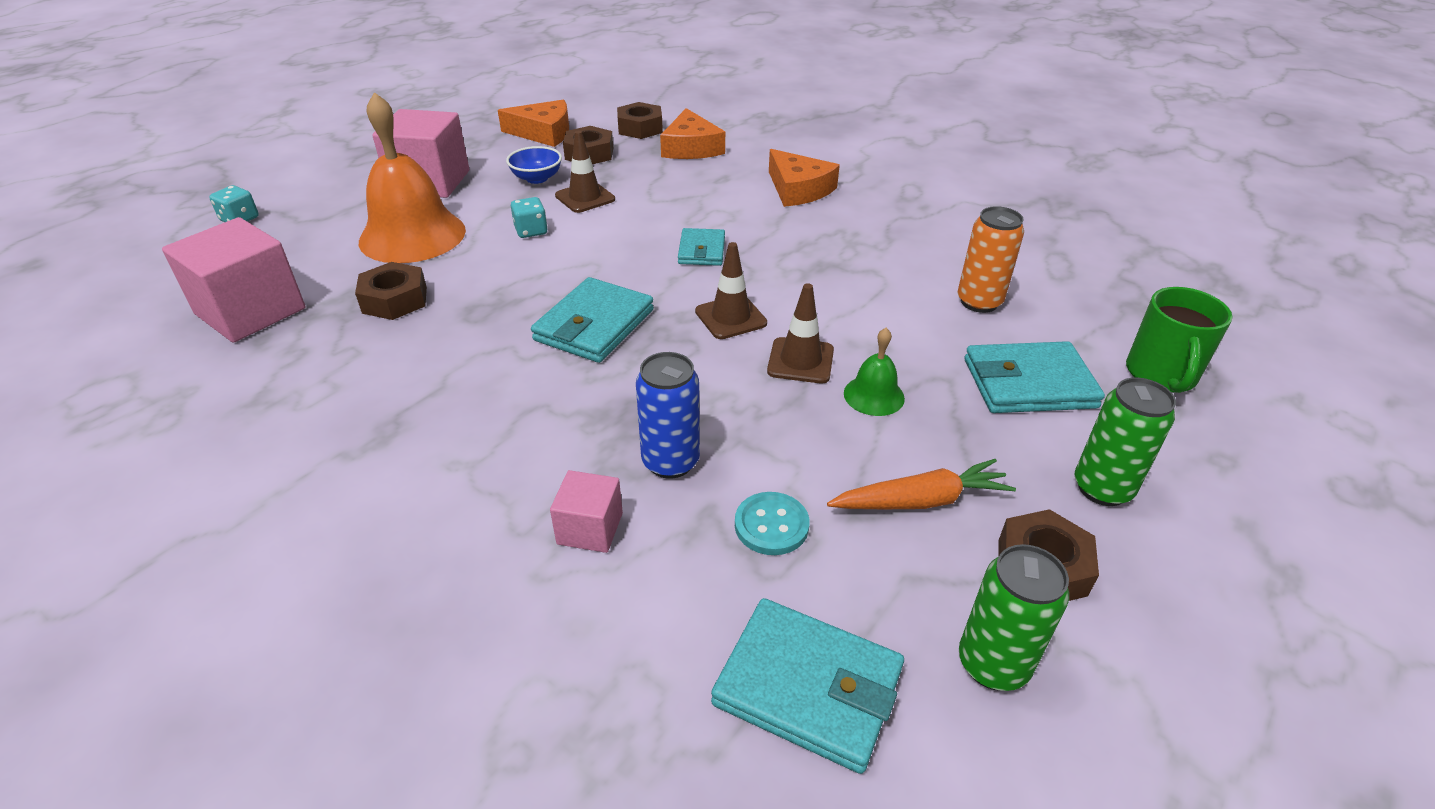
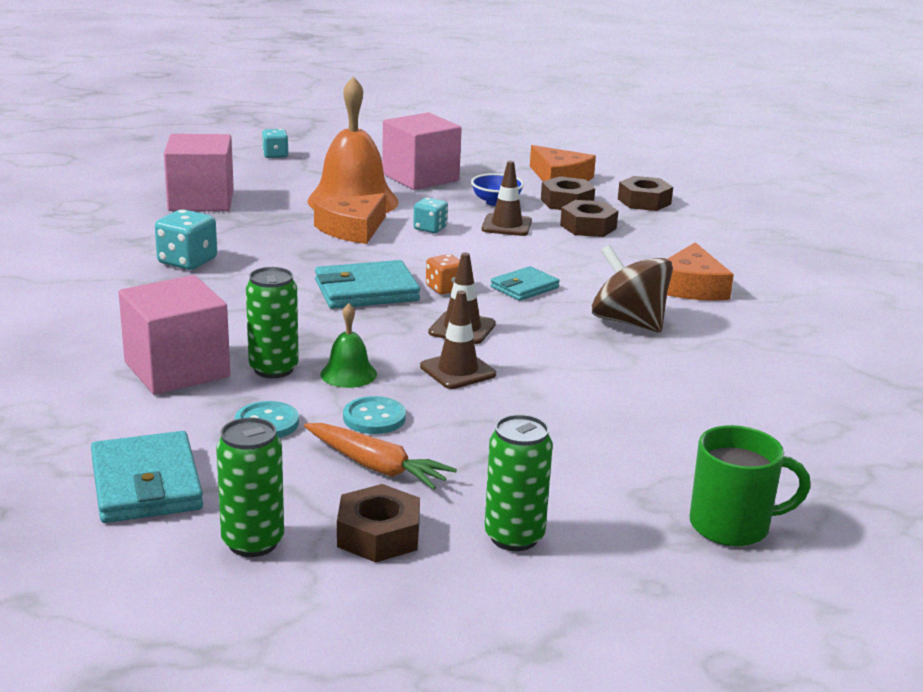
camera: 45 degrees right, 15 degrees down
(367, 393) = (187, 261): none -> turquoise dice
(395, 300) = (280, 228): brown nut -> brown nut (588, 227)
(590, 528) = (177, 369): pink cube -> pink cube, size x1.93
(649, 286) = (444, 288): none -> orange dice
(670, 462) = (273, 369): blue can -> green can
(691, 147) = (659, 228): orange cheese -> orange cheese (353, 229)
(818, 242) = (628, 322): none -> brown spinning top
(832, 452) = (374, 418): none -> turquoise button
(874, 395) = (466, 411): green bell -> green bell (348, 374)
(979, 302) = (679, 412): orange can -> none
(1029, 383) = (600, 468): turquoise wallet -> none
(1160, 375) = (732, 526): green mug -> green mug turned 150 degrees counterclockwise

